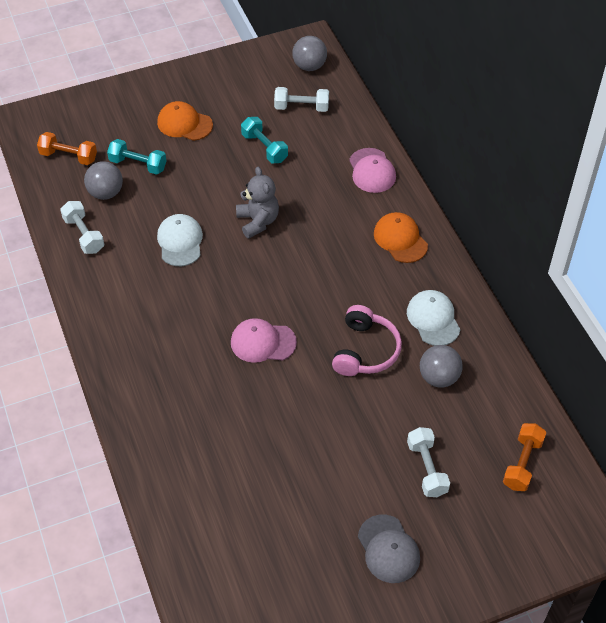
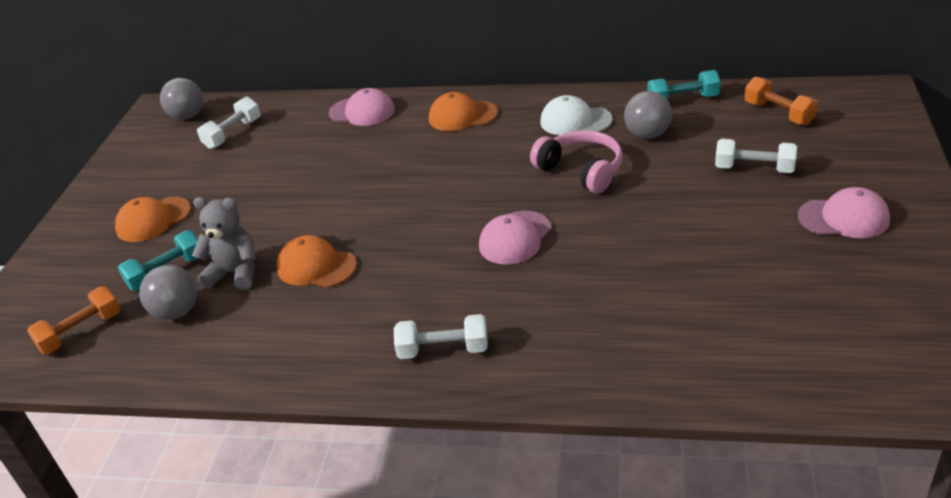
camera: 55 degrees left, 15 degrees down
(84, 235) = (219, 350): white dumbbell -> white dumbbell (443, 350)
(180, 242) = (316, 266): white cap -> orange cap
(258, 221) = (348, 200): grey teddy bear -> grey teddy bear (235, 273)
(264, 148) = (255, 171): turquoise dumbbell -> turquoise dumbbell (683, 100)
(388, 549) = (844, 218): grey cap -> pink cap

